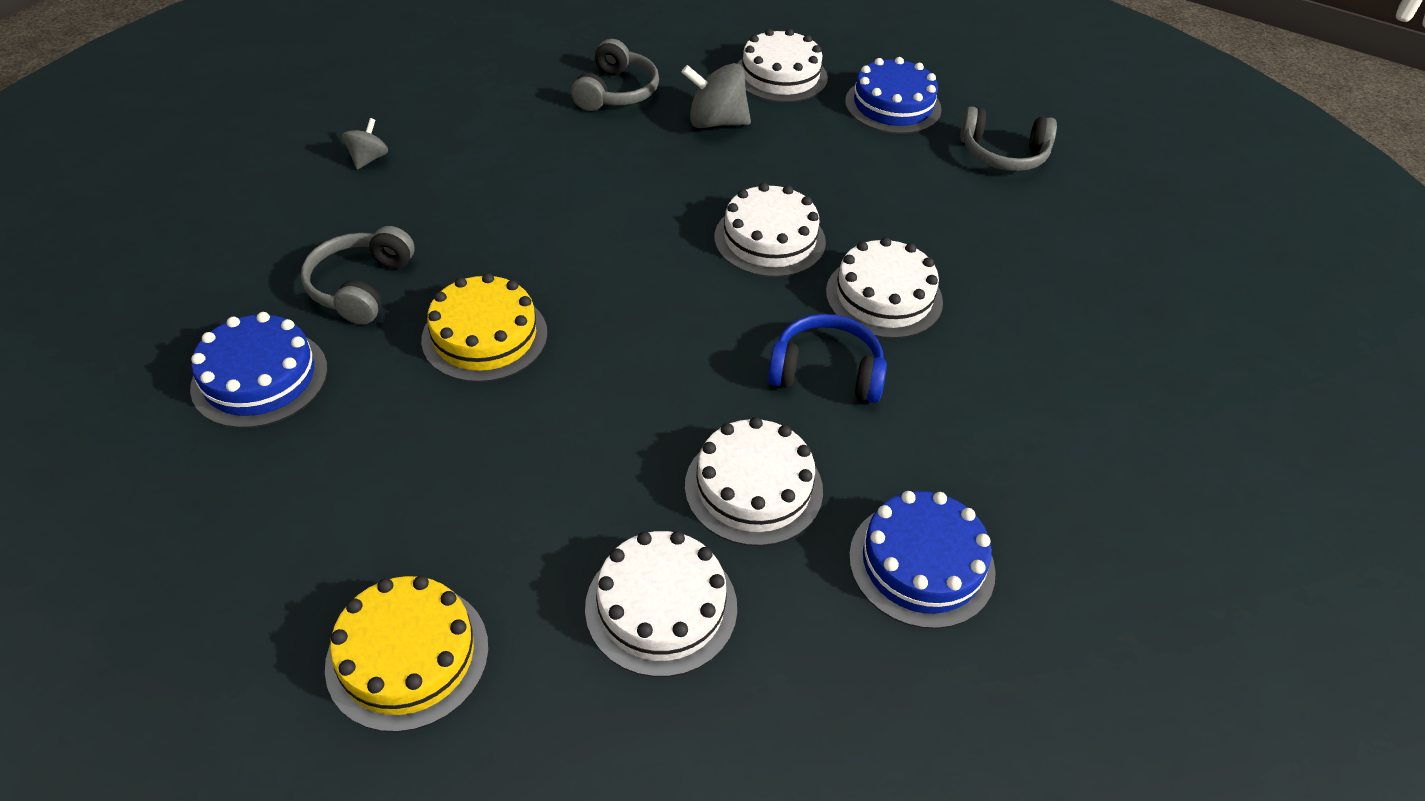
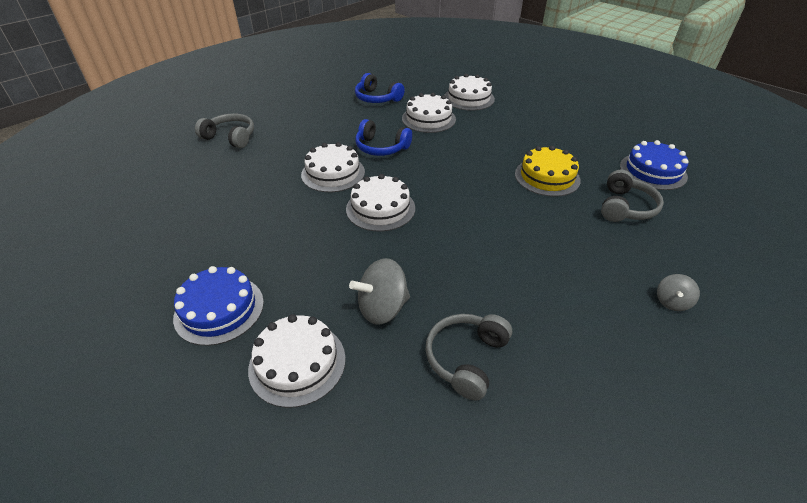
camera: 165 degrees left, 5 degrees down
(407, 656) = (550, 97): yellow cake -> none
(716, 122) = (382, 308): grey spinning top -> grey spinning top turned 135 degrees clockwise
(921, 563) = (377, 98): blue cake -> blue headphones
(1003, 154) = (177, 250): grey headphones -> grey headphones (230, 137)

